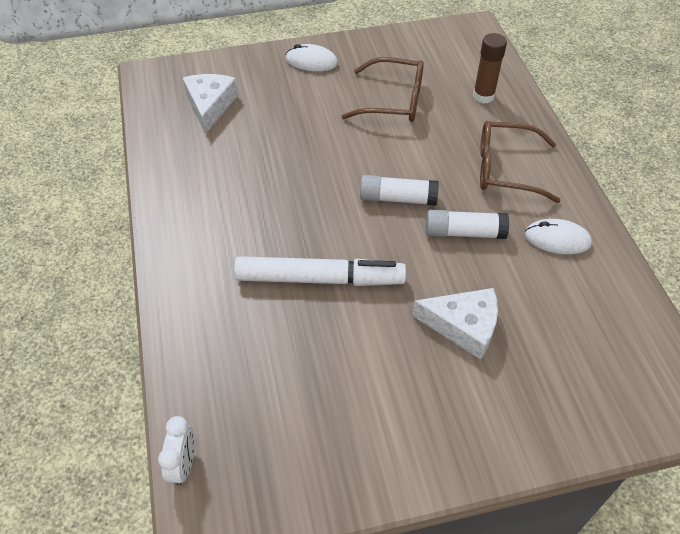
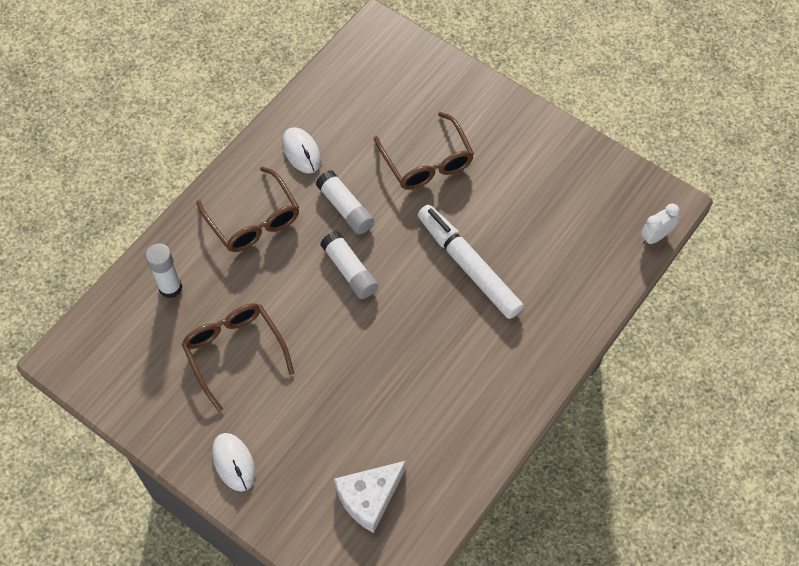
camera: 130 degrees left, 10 degrees up
(463, 326) = (427, 162): white cheese -> brown glasses
(483, 96) = (170, 287): brown glue stick -> white glue stick

